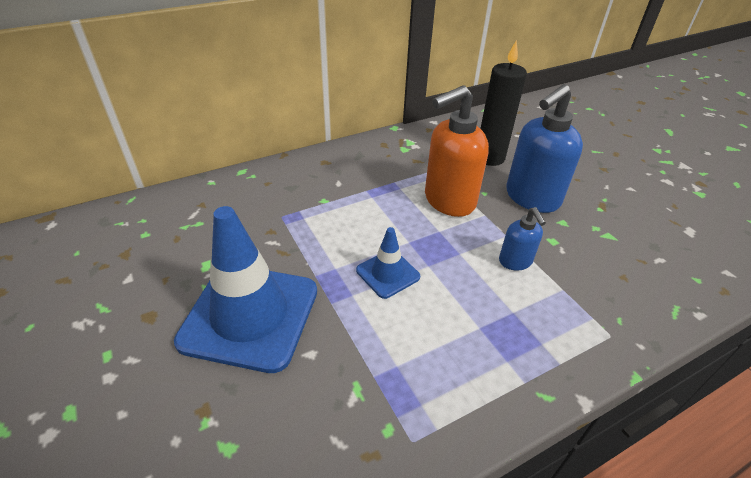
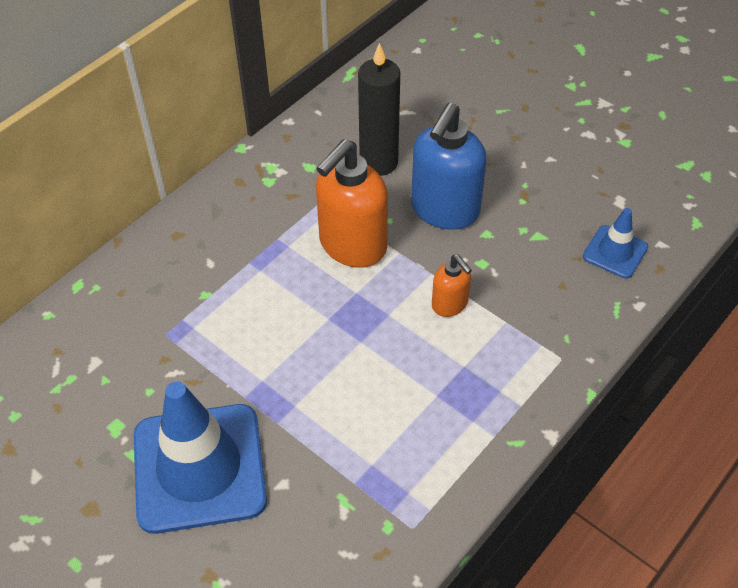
camera: 20 degrees left, 10 degrees up
(388, 273) = (321, 367): blue traffic cone -> blue traffic cone (615, 252)
(515, 262) = (450, 305): blue soap dispenser -> orange soap dispenser

